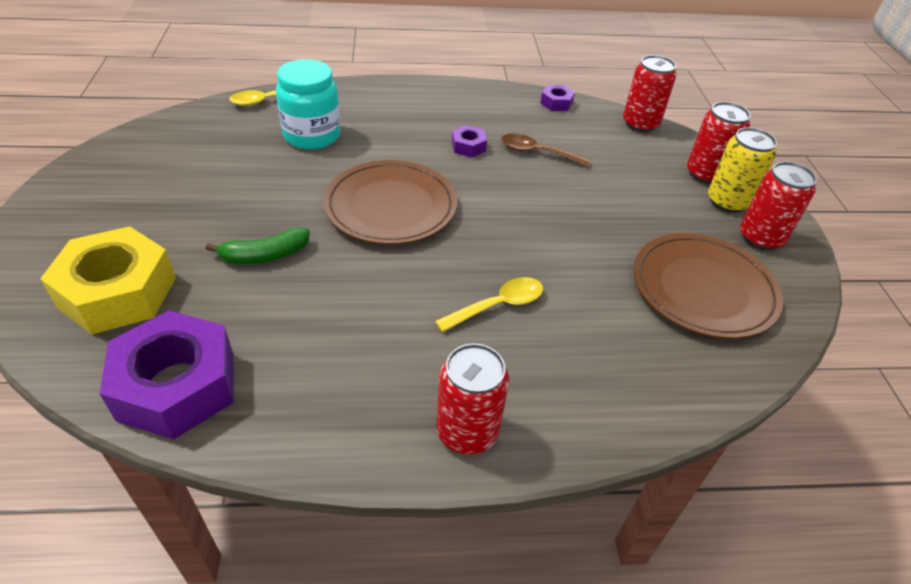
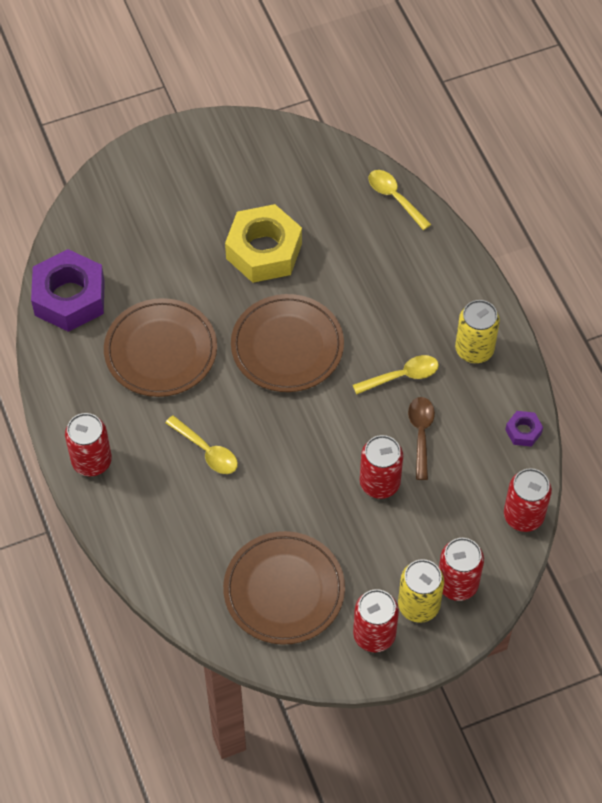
camera: 75 degrees right, 15 degrees up
(117, 292) = (128, 226): yellow nut -> yellow nut (264, 251)
(265, 255) = (196, 289): green banana -> none
(312, 135) = (358, 253): turquoise jar -> none
(331, 310) = (161, 351): none -> brown plate
(461, 104) = (474, 349): none -> yellow can
(468, 147) = (402, 376): purple nut -> yellow spoon
(584, 190) = (379, 483): none -> red can

